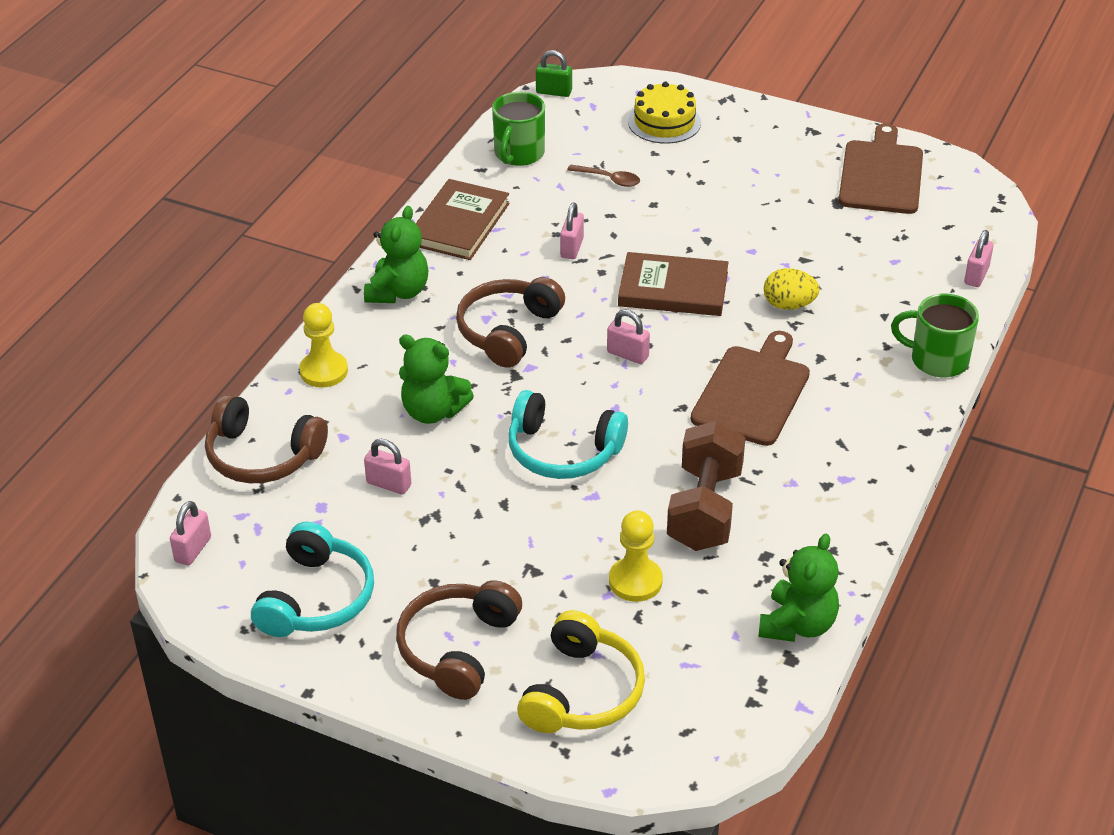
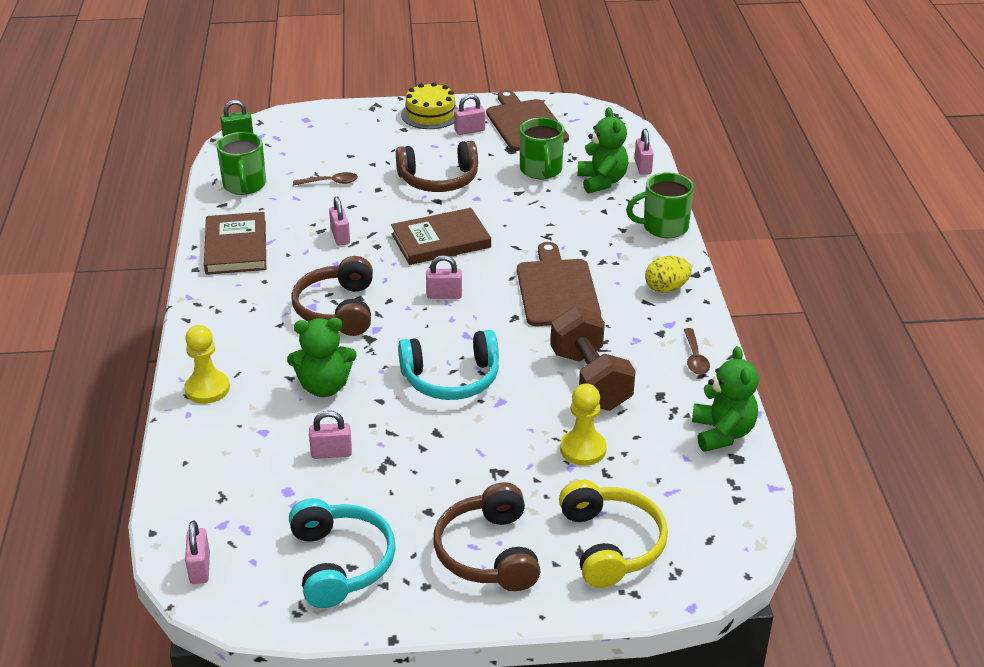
camera: 30 degrees left, 5 degrees down
(262, 455) = (204, 471): brown headphones -> brown headphones (439, 180)
(398, 292) = (224, 311): green teddy bear -> green teddy bear (602, 181)
(664, 122) = (341, 133): yellow cake -> yellow cake (430, 114)
(789, 305) = (533, 225): yellow egg -> yellow egg (666, 288)
(810, 163) = (469, 130): none -> pink padlock
(840, 528) = (695, 358): none -> brown spoon
(852, 240) = (541, 170): none -> green mug

